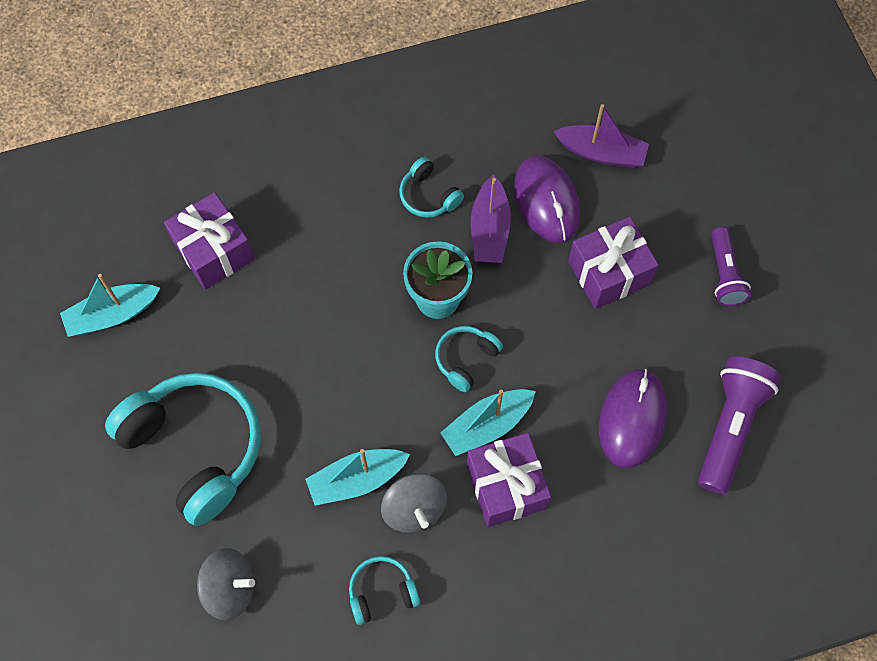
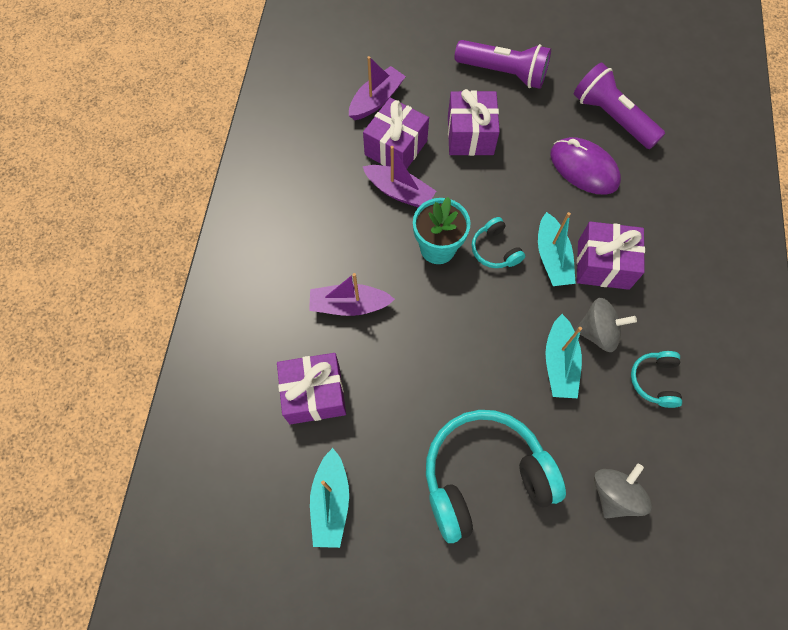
camera: 65 degrees left, 0 degrees up
(326, 240) = (349, 305): none -> purple boat
(428, 196) = (350, 219): turquoise headphones -> none
(546, 201) = (396, 148): purple mouse -> purple gift
(724, 274) = (503, 73): purple flashlight -> purple flashlight, size x1.58

